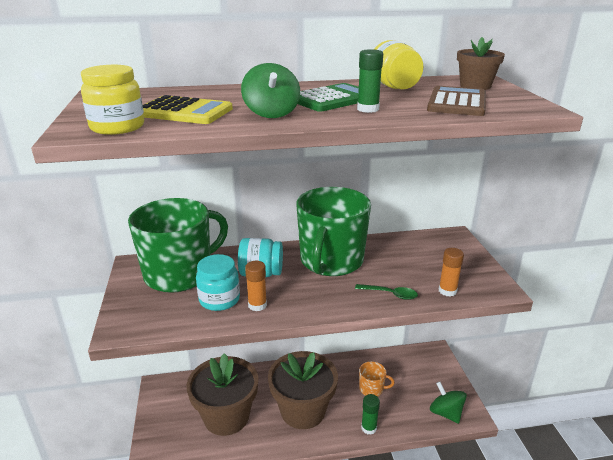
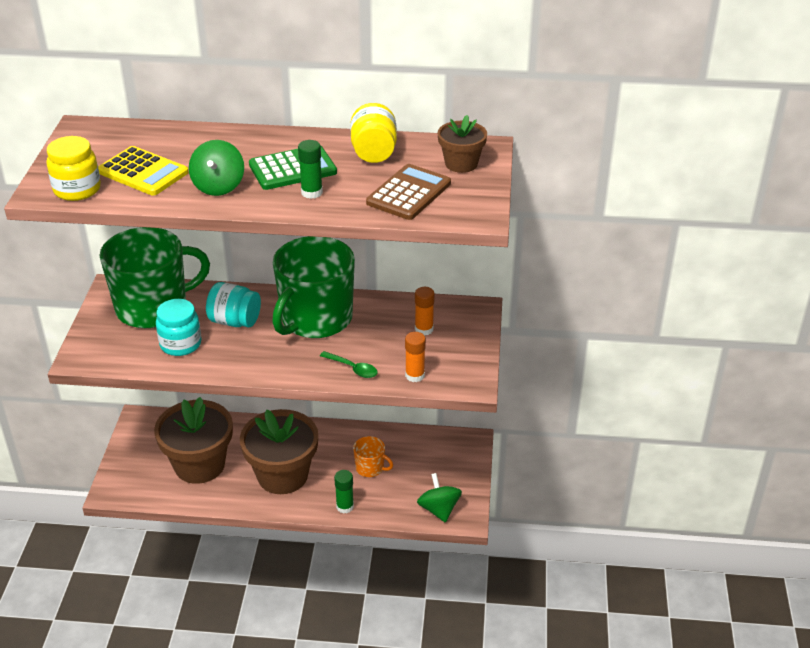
camera: 15 degrees right, 10 degrees up
(257, 305) = (214, 356): orange glue stick -> orange glue stick (424, 329)

